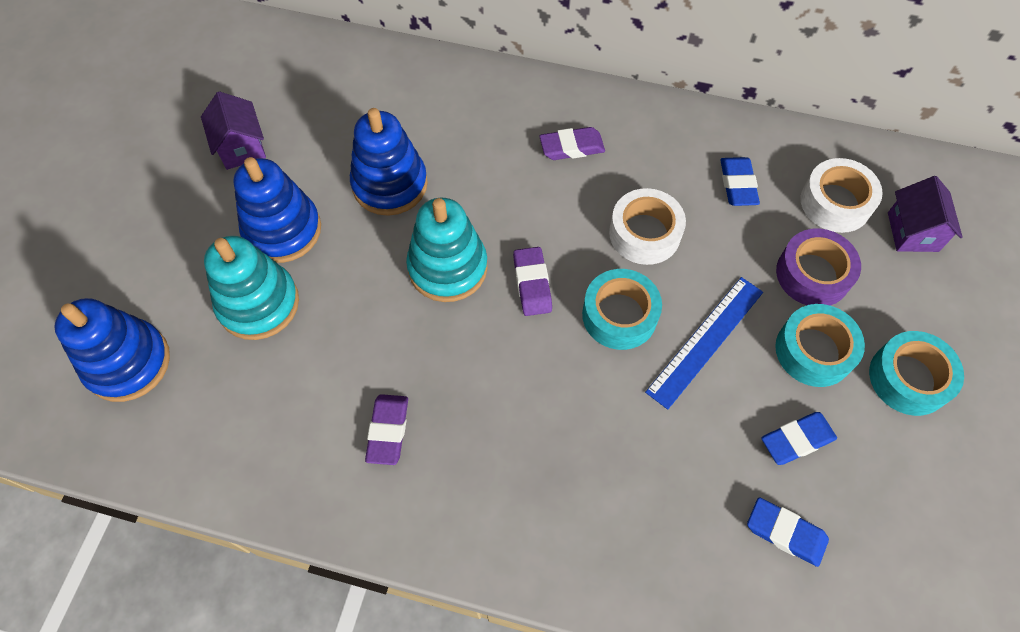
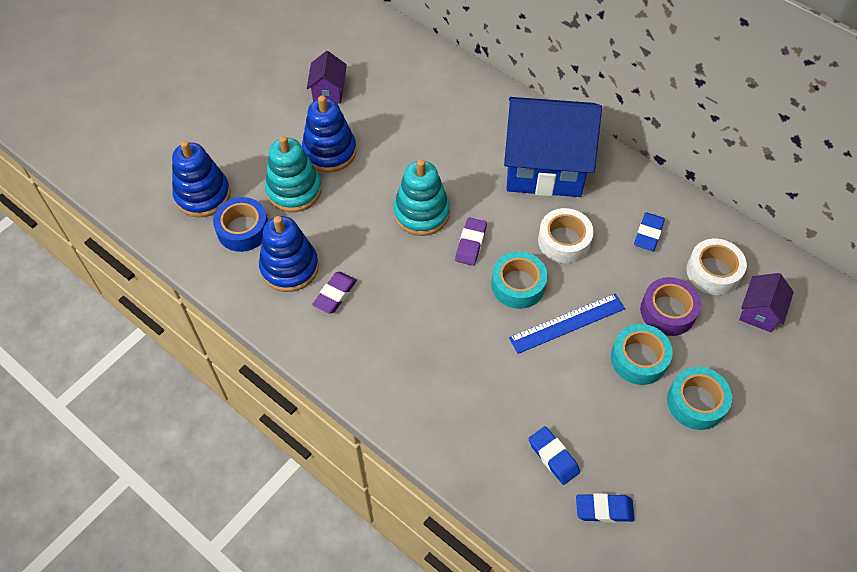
camera: 25 degrees right, 5 degrees down
(211, 390) = (243, 229): none -> blue tape
(390, 184) = (411, 148): blue stacking toy -> blue stacking toy (289, 267)
(571, 147) = (544, 168): purple eraser -> blue house
(797, 440) = (594, 407): blue eraser -> blue eraser (604, 509)

